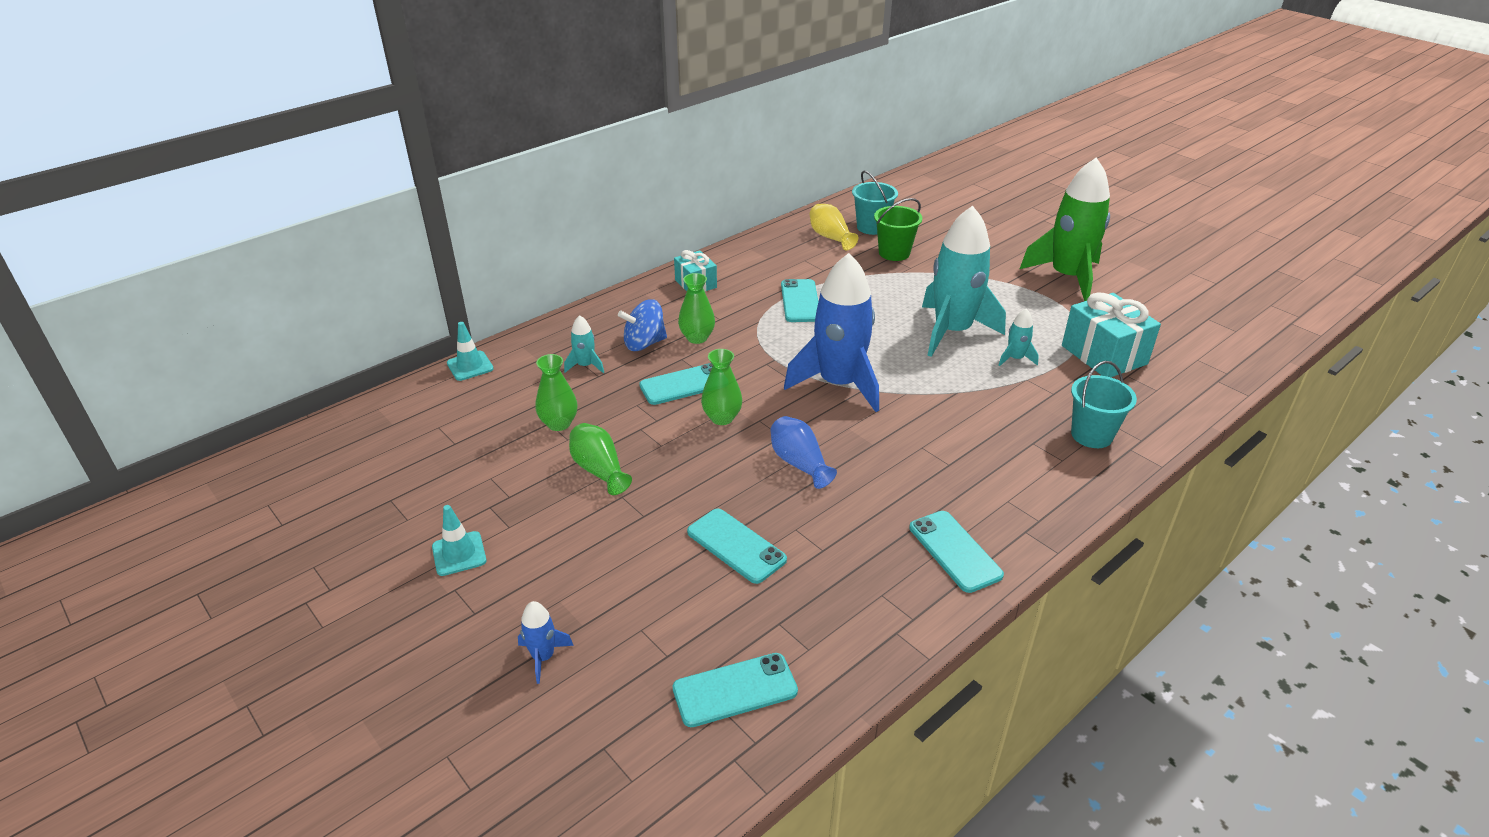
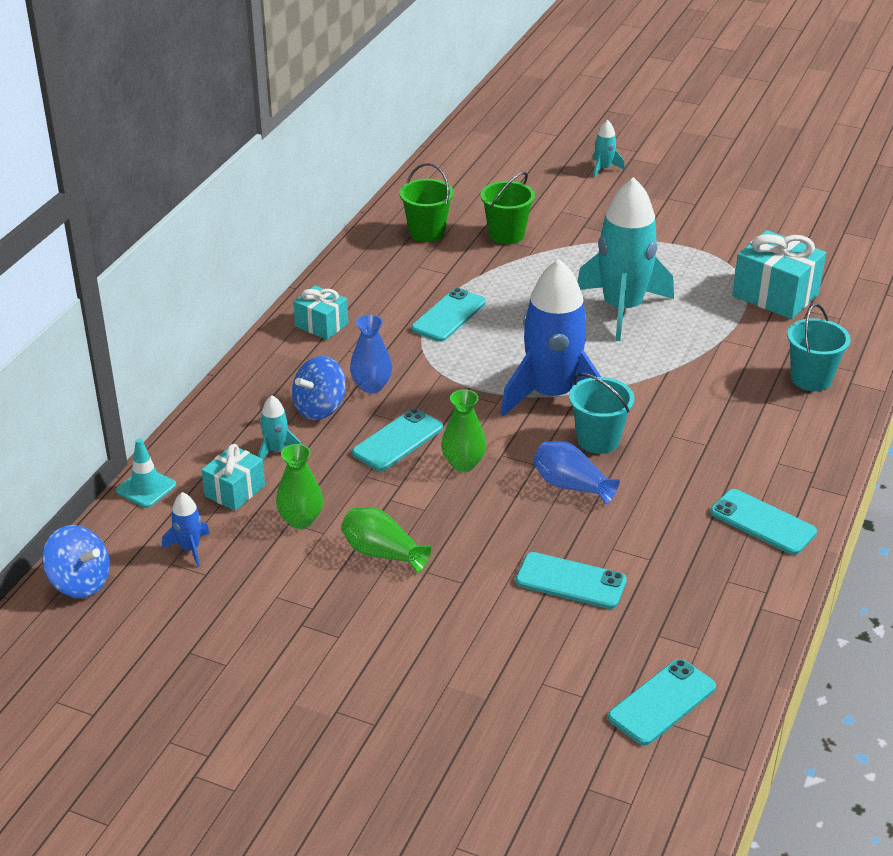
camera: 25 degrees left, 0 degrees up
(364, 420) = (80, 582): none -> blue spinning top
(459, 554) = (311, 678): turquoise traffic cone -> none
(530, 387) = (235, 491): none -> turquoise gift
(543, 657) = (473, 737): blue rocket -> blue rocket (190, 548)
(697, 338) = (371, 386): green vase -> blue vase
(800, 301) = (448, 315): turquoise phone -> turquoise phone turned 60 degrees clockwise
(830, 237) = (427, 232): yellow vase -> green bucket
(871, 227) = (462, 209): turquoise bucket -> turquoise bucket (598, 440)
(1015, 359) = (699, 321): turquoise rocket -> turquoise rocket (603, 169)
(1067, 277) = (693, 219): green rocket -> none

